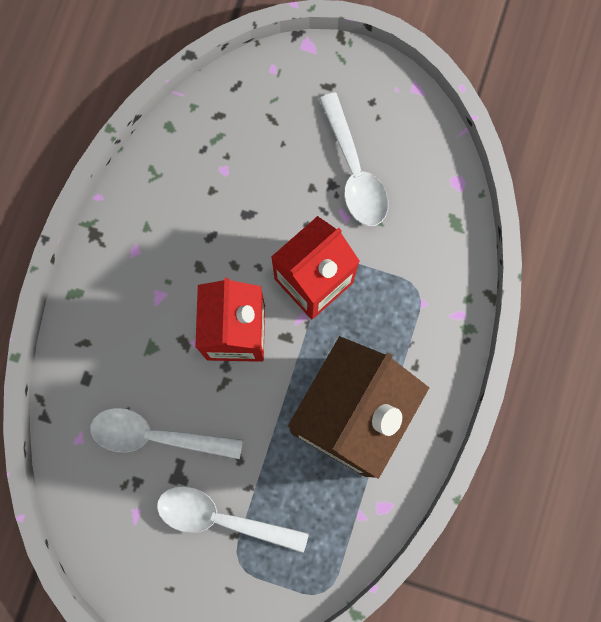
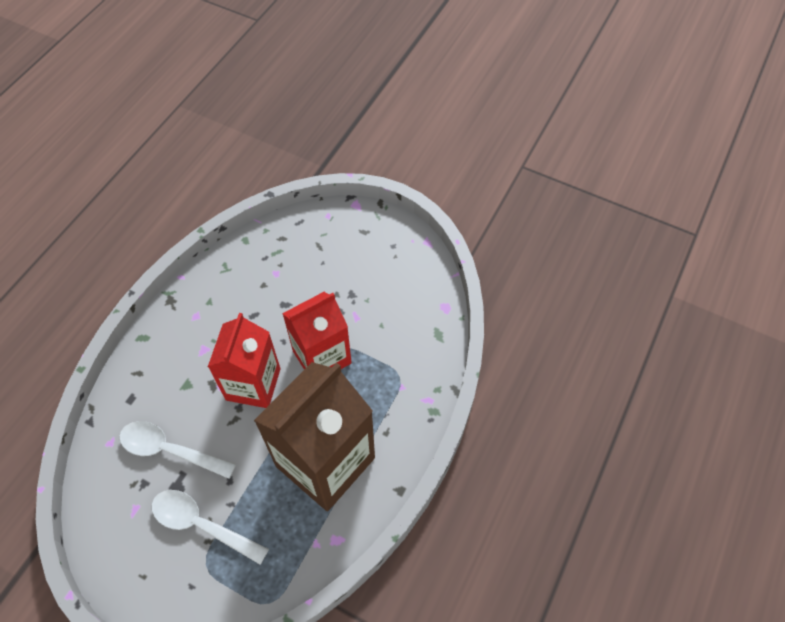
camera: 10 degrees right, 20 degrees down
(354, 171) = (370, 288): white spoon -> none

